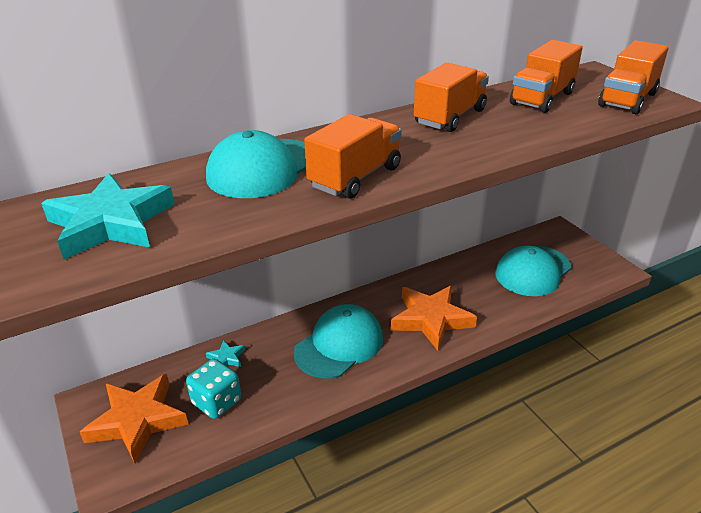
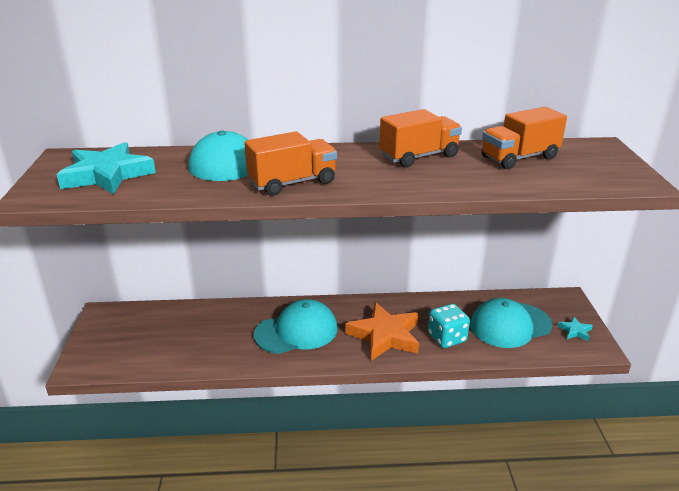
camera: 25 degrees right, 5 degrees down
(137, 420) = (122, 335): orange star -> none
(217, 402) = (180, 341): turquoise dice -> turquoise dice (447, 338)
(226, 358) = (209, 314): turquoise star -> turquoise star (575, 331)
(627, 100) = (602, 174): orange truck -> none

